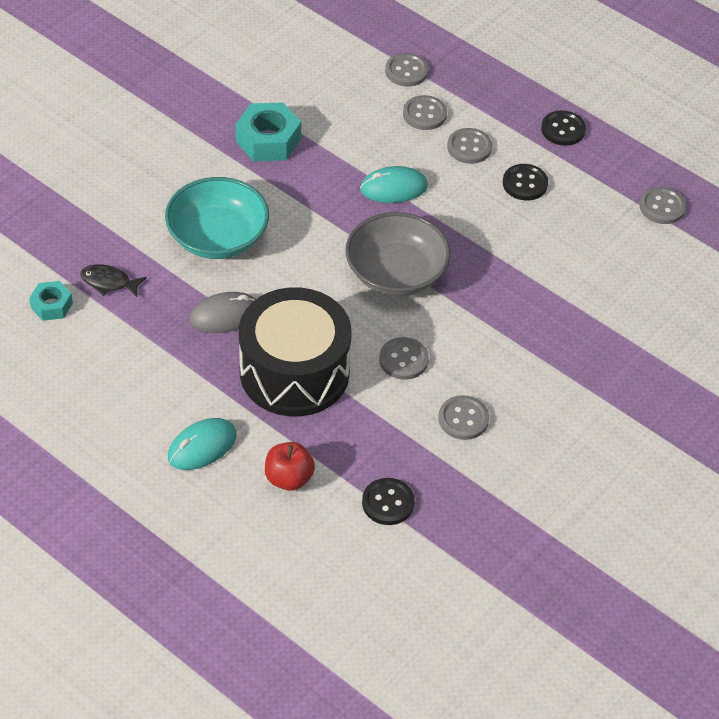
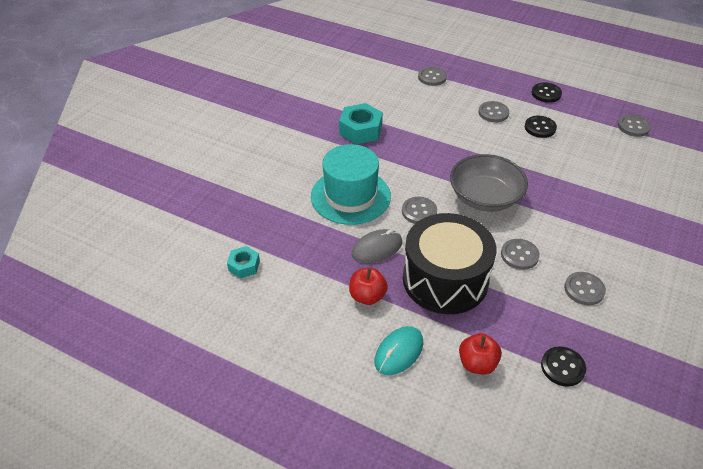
camera: 10 degrees left, 5 degrees down
(109, 282) = (282, 241): black fish -> none
(190, 373) = (367, 296): none -> red apple
(218, 237) = (350, 196): turquoise bowl -> turquoise hat
(393, 188) = (457, 144): turquoise mouse -> none
(424, 114) = (455, 99): grey button -> grey button (419, 211)

